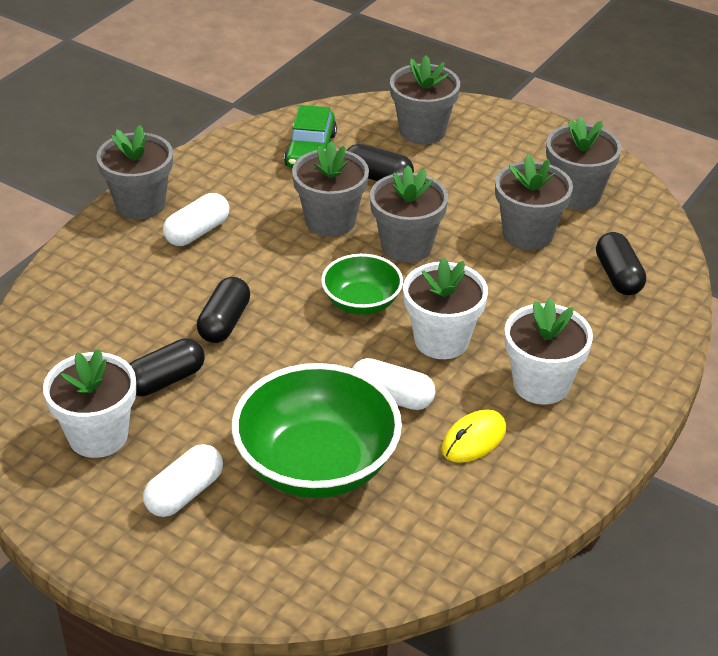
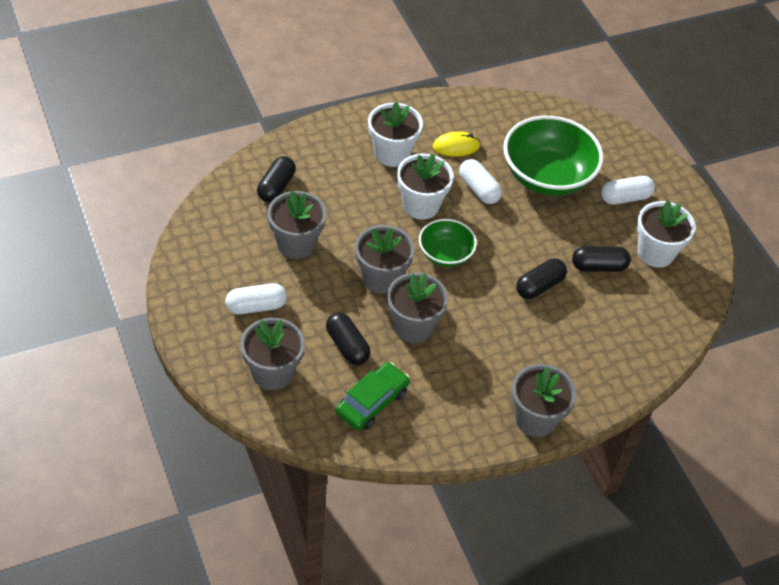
camera: 150 degrees left, 10 degrees up
(197, 232) = (510, 368): white capsule -> white capsule (256, 306)
(576, 194) = (230, 255): grey flower pot -> none

